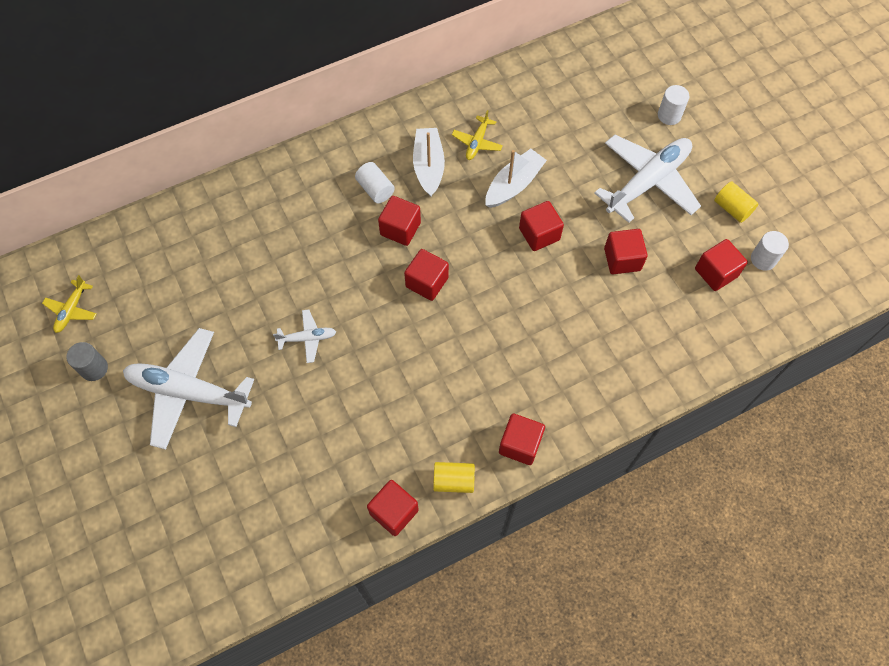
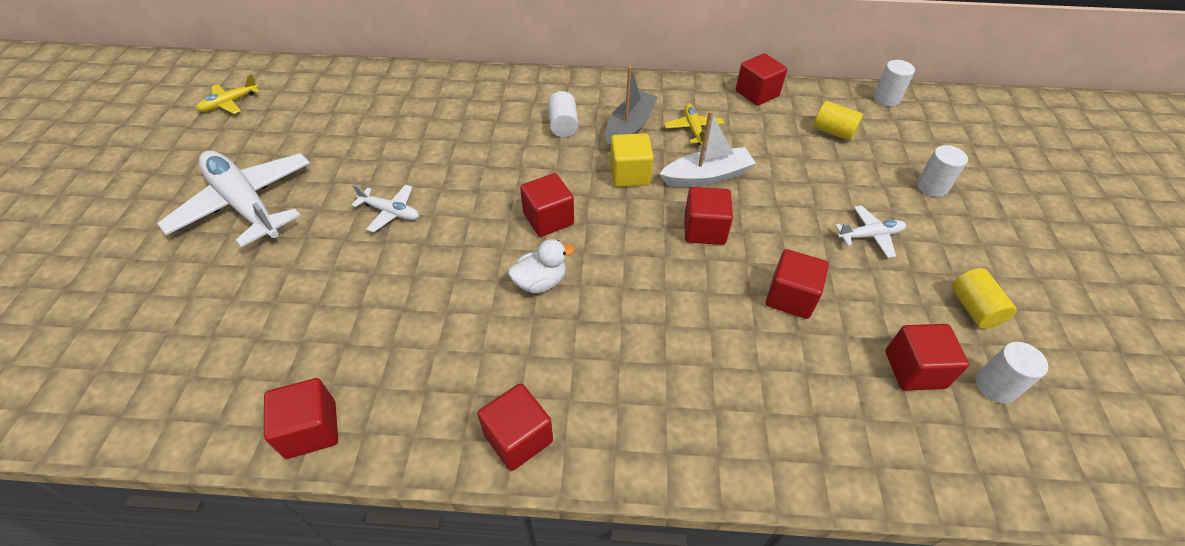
camera: 30 degrees right, 15 degrees down
(94, 368) = (196, 150): grey cylinder -> none
(400, 229) = (560, 164): red cube -> red cube (757, 93)
(428, 166) = (629, 128): white boat -> grey boat
(453, 481) = (406, 434): yellow cylinder -> yellow cylinder (833, 132)
(458, 212) = (629, 174): none -> yellow cube
(458, 335) = (540, 282): none -> white duck
(477, 142) = (693, 129): yellow plane -> yellow plane turned 120 degrees clockwise
(602, 38) = (886, 98): none -> white cylinder
(648, 182) = (870, 236): white plane -> white plane, size x0.46

